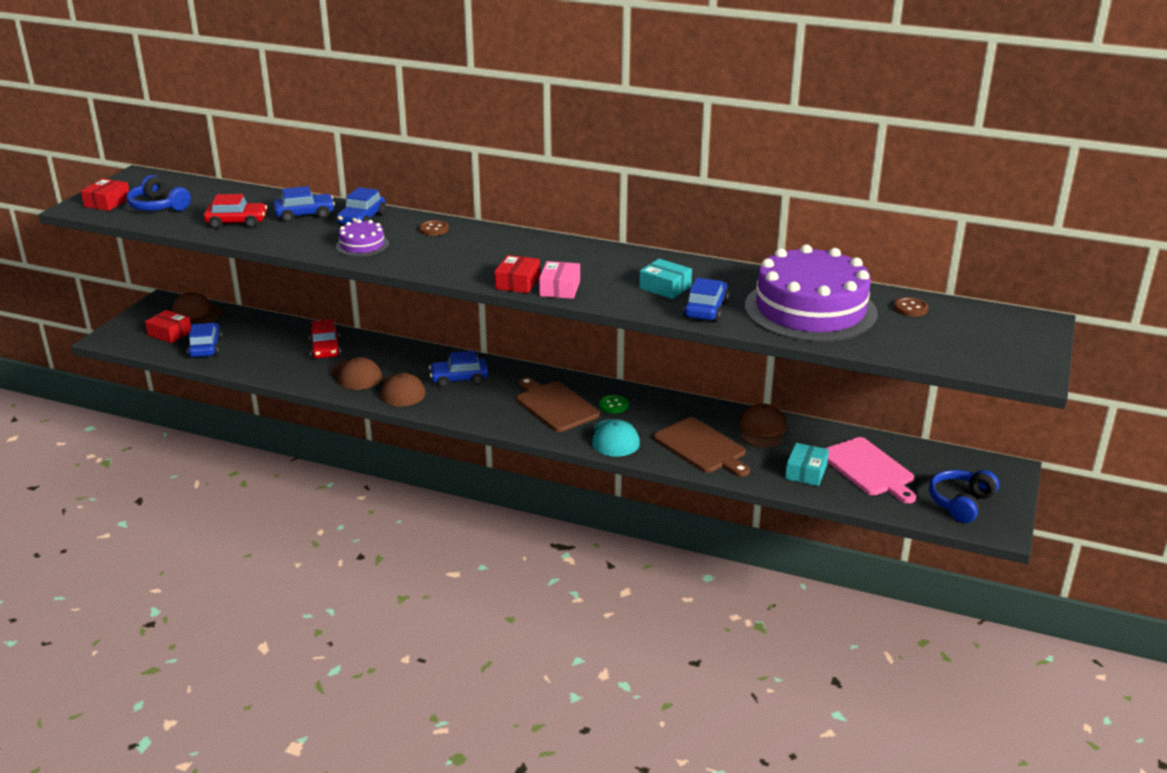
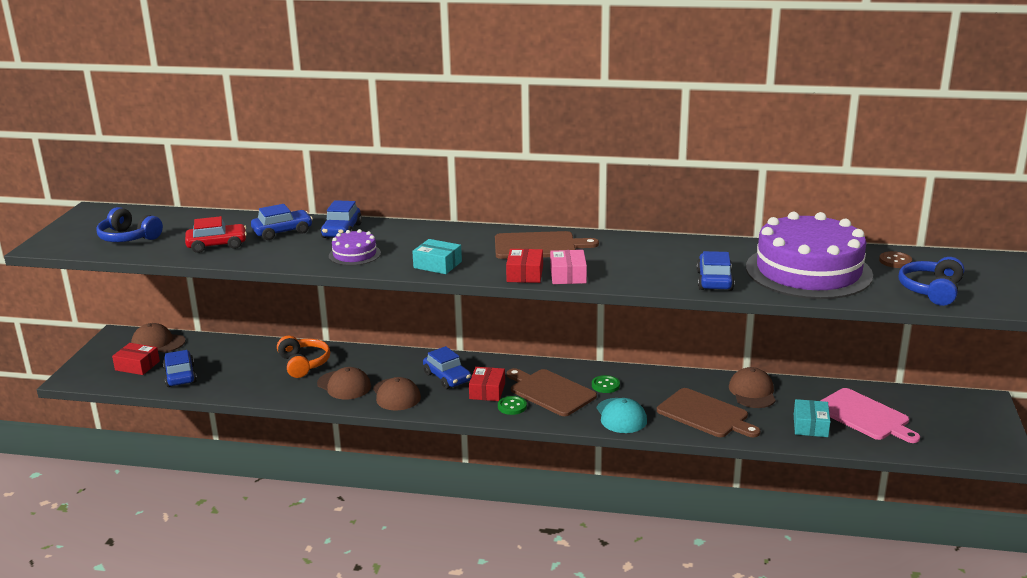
camera: 10 degrees left, 5 degrees down
(107, 202) = (73, 238): red box -> red box (487, 391)
(325, 349) = (303, 364): red car -> orange headphones
(433, 229) = (417, 234): brown button -> none
(459, 379) = (447, 377): blue car -> blue car turned 105 degrees counterclockwise
(510, 416) = (512, 406): none -> green button
(547, 254) = (538, 246): none -> brown cutting board
(665, 287) = (665, 264): turquoise box -> turquoise box (437, 265)
(961, 503) = (960, 436): blue headphones -> blue headphones (931, 291)

